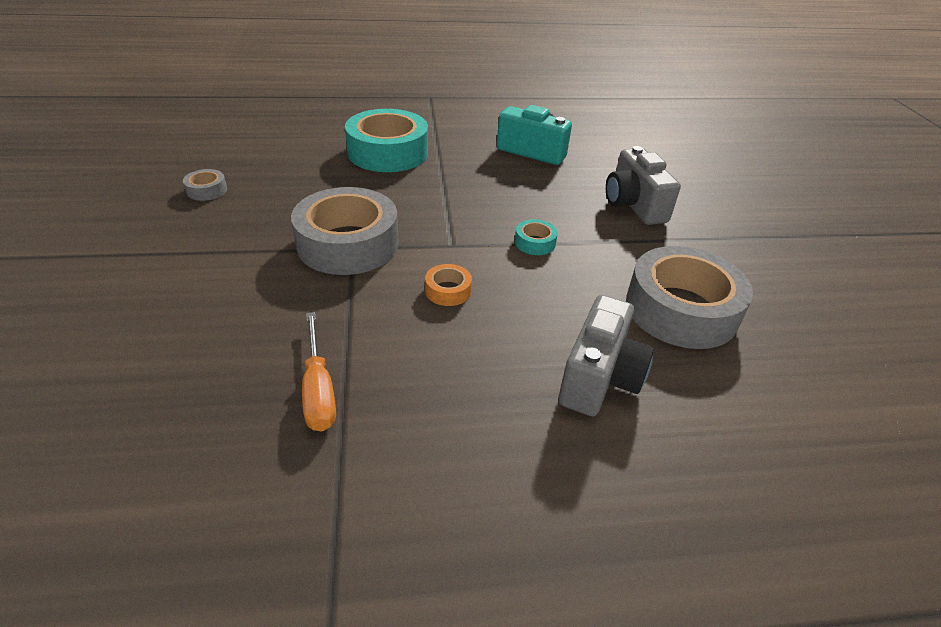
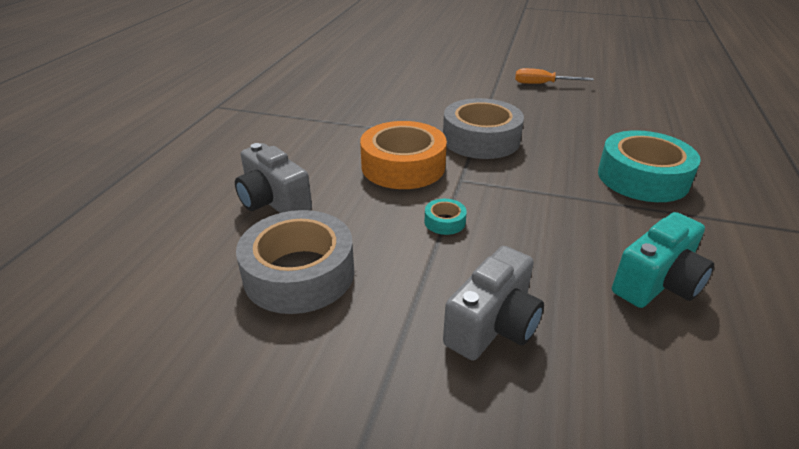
camera: 115 degrees right, 5 degrees down
(207, 190) = (571, 101): grey tape -> none
(318, 389) = (347, 117): orange screwdriver -> orange screwdriver (542, 84)
(448, 290) = (403, 166): orange tape -> orange tape, size x2.37
(633, 205) = (493, 326): grey camera -> grey camera turned 120 degrees clockwise

